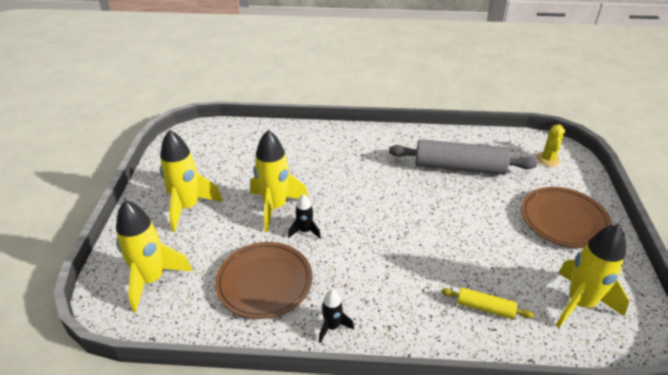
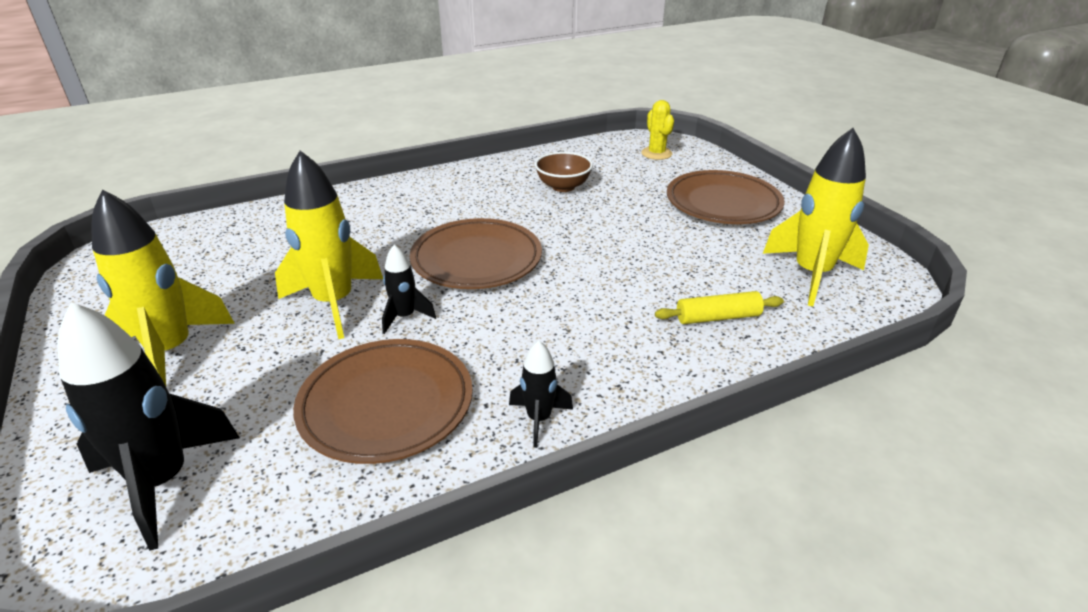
camera: 30 degrees left, 5 degrees down
(152, 280) = (163, 482): yellow rocket -> black rocket
(367, 206) = (476, 259): none -> brown plate
(459, 167) = (563, 187): grey rolling pin -> brown bowl

